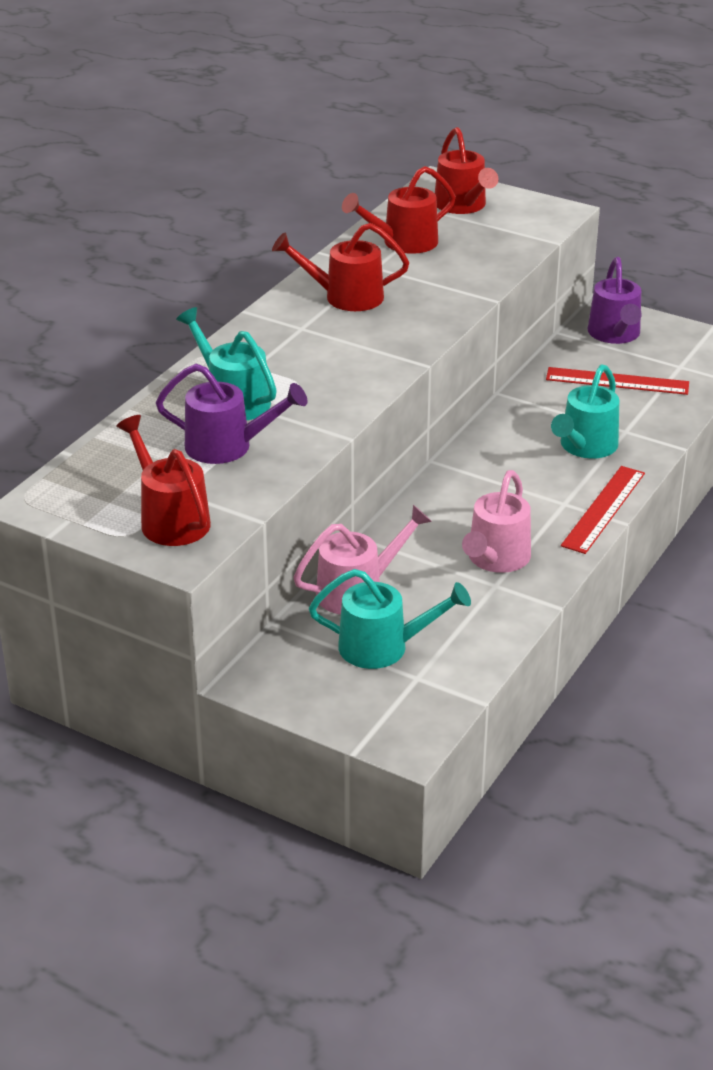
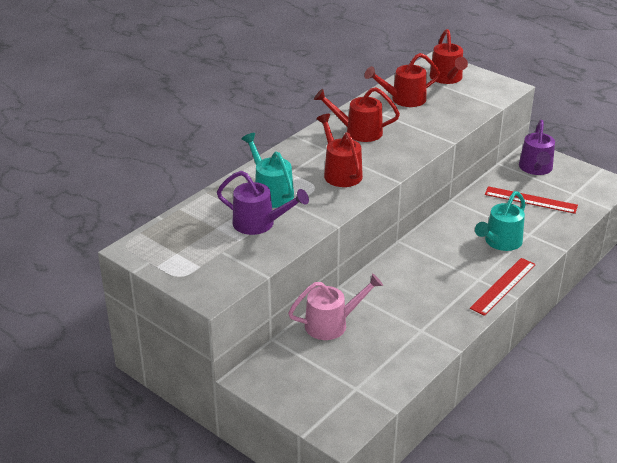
camera: 10 degrees right, 0 degrees up
(169, 519) = (210, 268): red watering can -> red watering can (340, 172)
(384, 647) = (339, 364): turquoise watering can -> none
(495, 560) = (425, 313): pink watering can -> none

